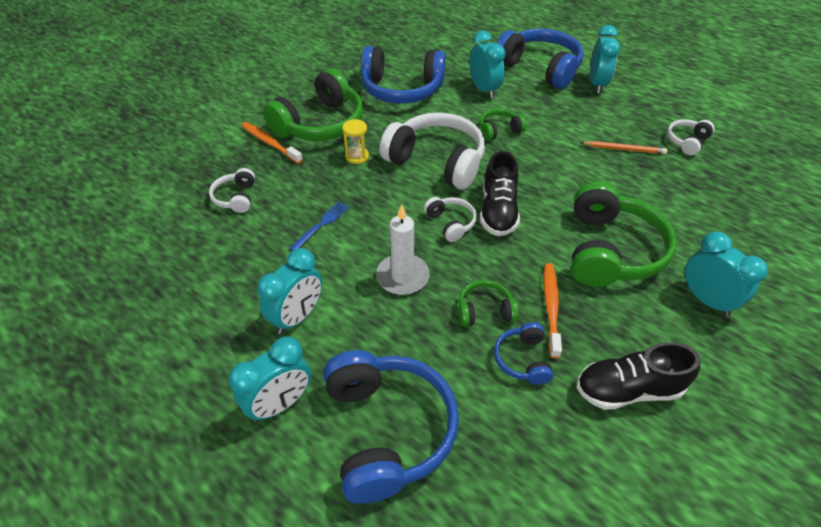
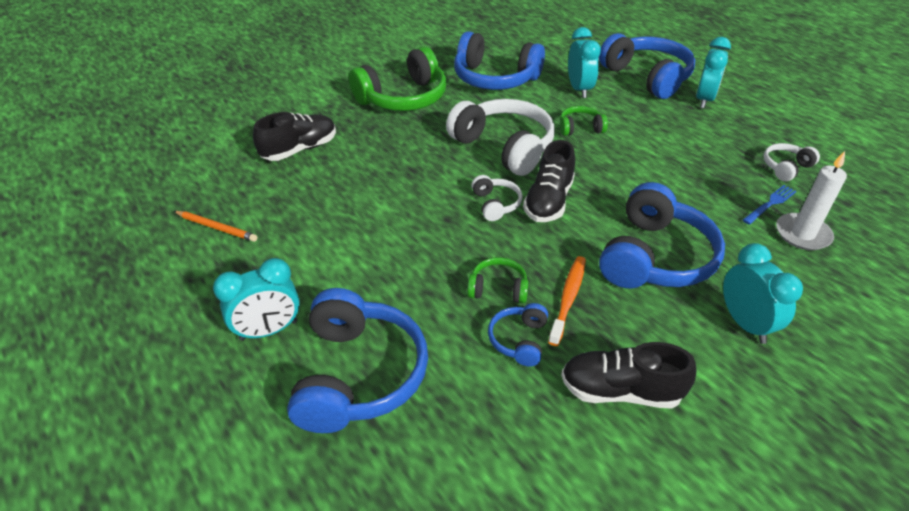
camera: 15 degrees right, 5 degrees down
(236, 197) = (300, 149): white headphones -> black shoe
(270, 143) = (349, 108): orange toothbrush -> none
(297, 317) = (314, 260): turquoise clock -> none
(321, 225) = (369, 185): blue fork -> blue fork (770, 204)
(357, 156) = (427, 131): yellow hourglass -> none
(402, 276) = (428, 243): white candle -> white candle (802, 234)
(610, 250) = (655, 257): green headphones -> blue headphones
(624, 149) = (709, 165): orange pencil -> orange pencil (216, 228)

